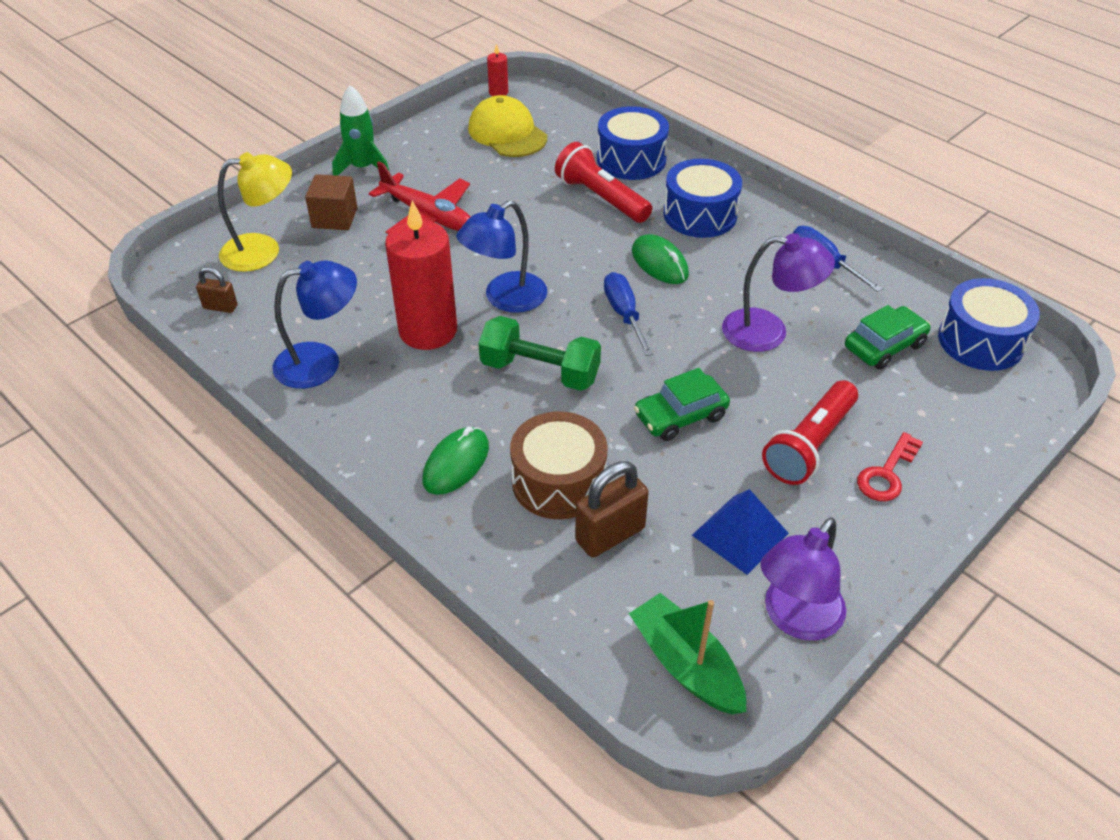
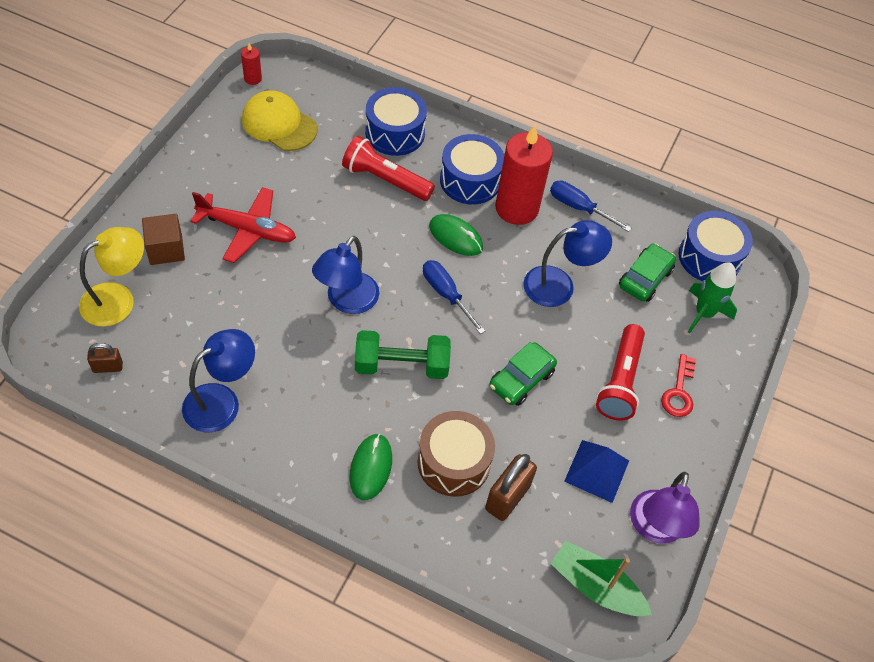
camera: 25 degrees left, 10 degrees up
(363, 168) = (166, 189): green rocket -> green rocket (704, 313)
(428, 331) = (296, 348): red candle -> red candle (516, 208)
(768, 332) = (559, 285): purple lamp -> blue lamp

